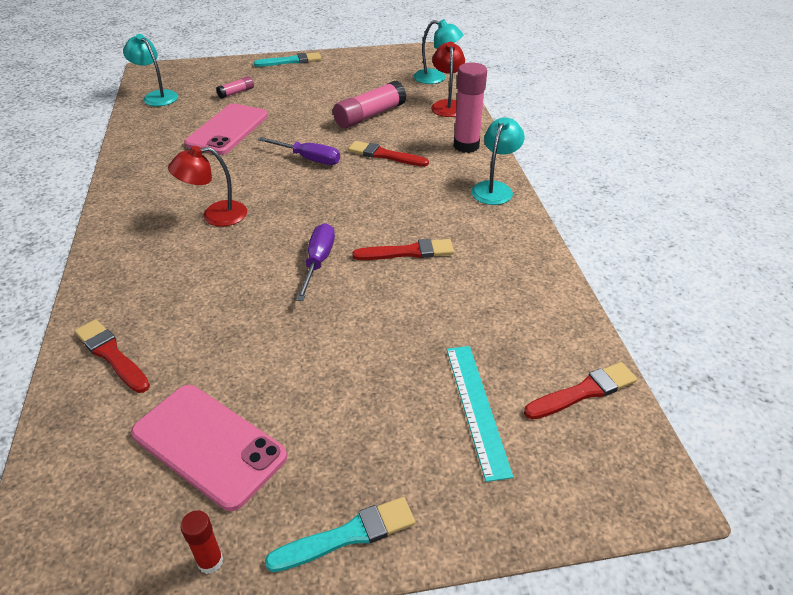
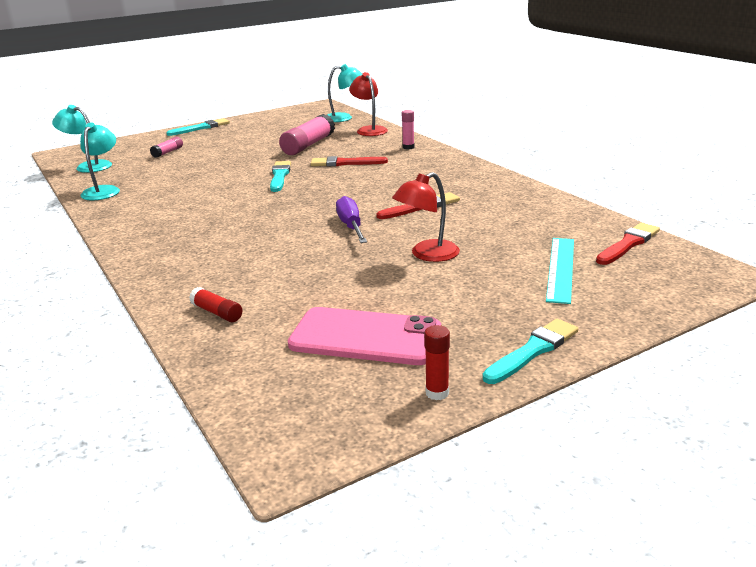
camera: 20 degrees left, 15 degrees down
(111, 355) = (217, 313): red brush -> red glue stick
(215, 215) = (227, 220): red lamp -> red lamp (427, 255)
(227, 130) = (183, 173): pink phone -> none
(309, 159) = (279, 176): purple screwdriver -> turquoise brush
(466, 146) = (408, 147): pink glue stick -> pink glue stick, size x0.51
(476, 408) = (561, 268): turquoise ruler -> turquoise ruler turned 45 degrees clockwise
(494, 188) = (455, 164): turquoise lamp -> turquoise lamp (103, 190)

